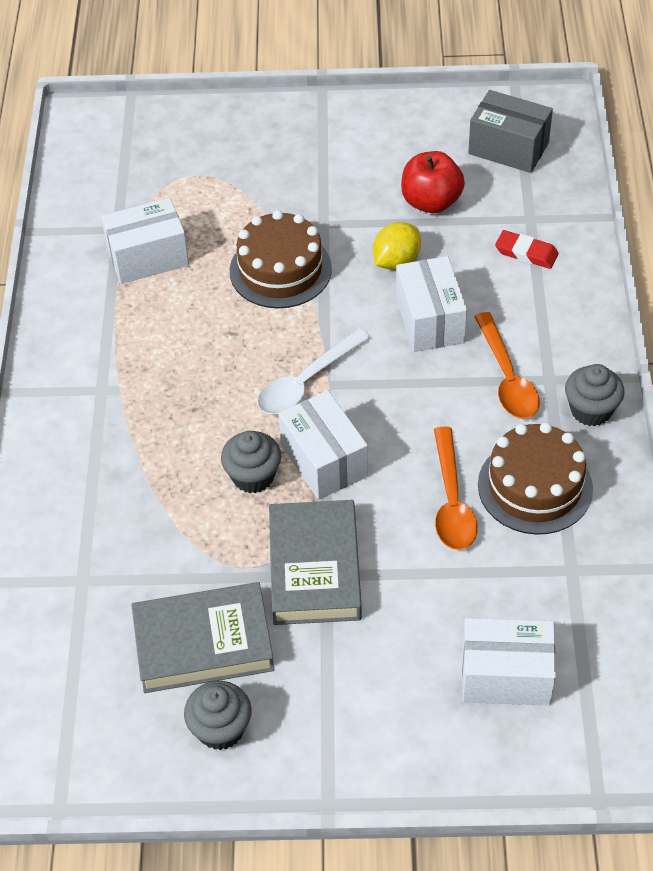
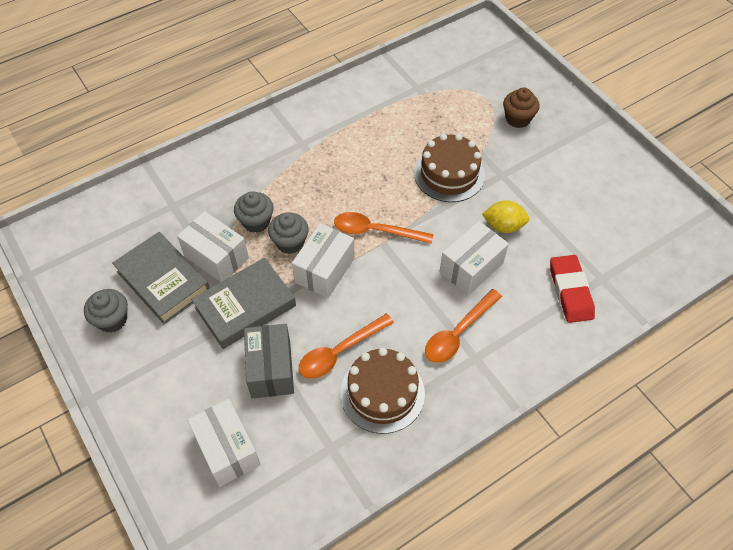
camera: 55 degrees right, 5 degrees up
(148, 257) = (408, 111): white box -> white box (216, 257)
(254, 165) = (517, 119): none -> brown cupcake
(306, 382) = (376, 231): white spoon -> orange spoon
(431, 202) = (567, 218): red apple -> none
(508, 148) = (651, 236): grey box -> grey box (271, 369)
(526, 253) = (570, 291): red eraser -> red eraser, size x1.51
(591, 410) = (468, 395): grey cupcake -> grey cupcake (256, 222)

